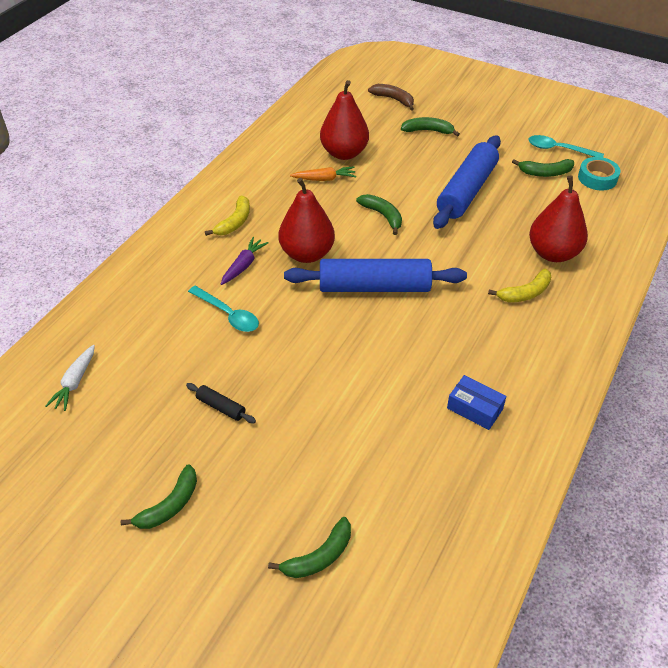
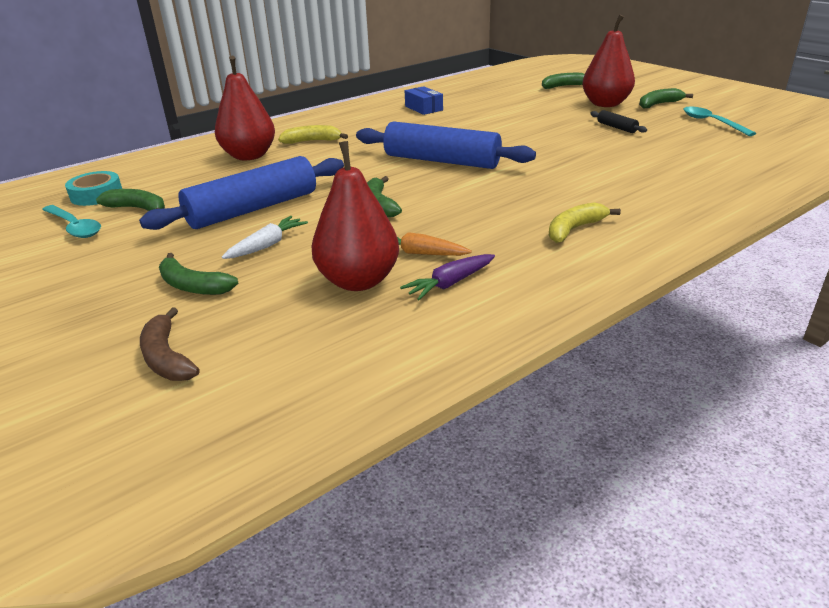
camera: 155 degrees left, 15 degrees down
(75, 382) = (756, 150): white carrot -> white carrot (267, 245)
(228, 314) = (601, 165): turquoise spoon -> turquoise spoon (711, 122)
(243, 265) = (574, 192): purple carrot -> purple carrot (450, 284)
(307, 254) = (494, 190): red pear -> red pear (605, 104)

